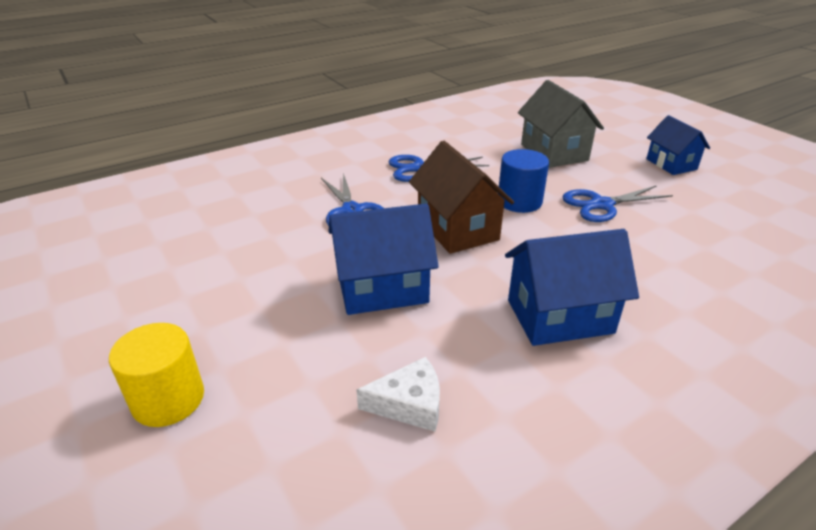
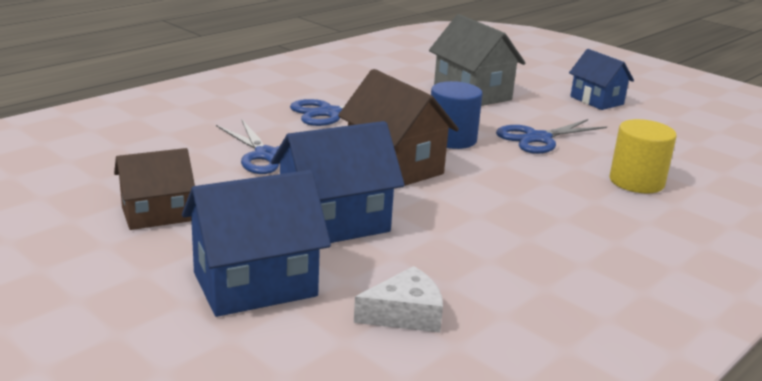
camera: 15 degrees left, 10 degrees down
(168, 399) = (138, 334): yellow cylinder -> yellow cylinder (636, 182)
(237, 267) = (156, 214): none -> brown house
(559, 316) = (528, 233): blue house -> blue house (255, 284)

